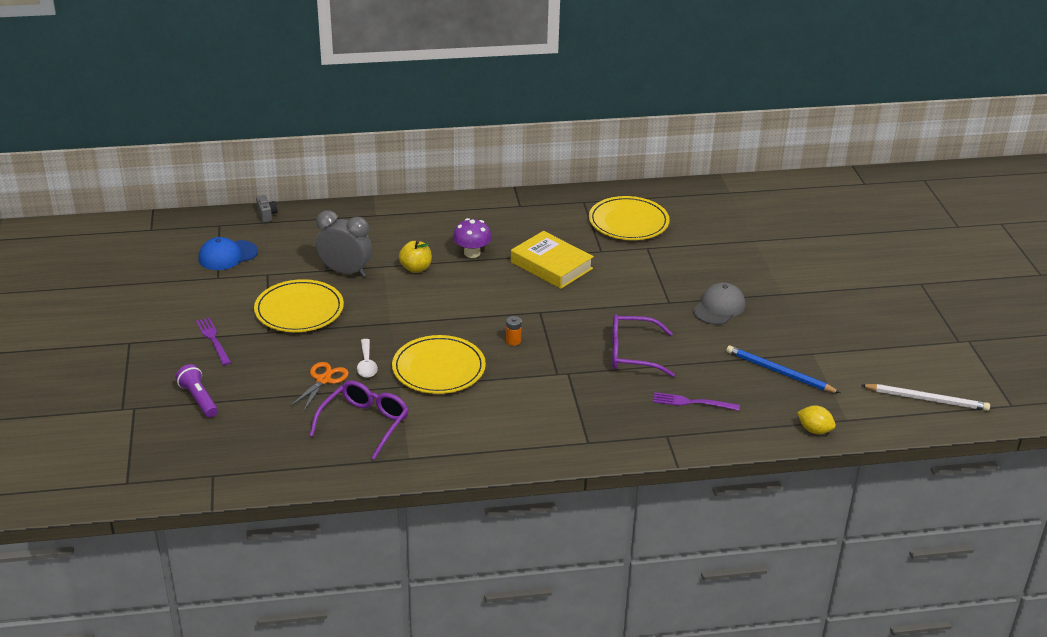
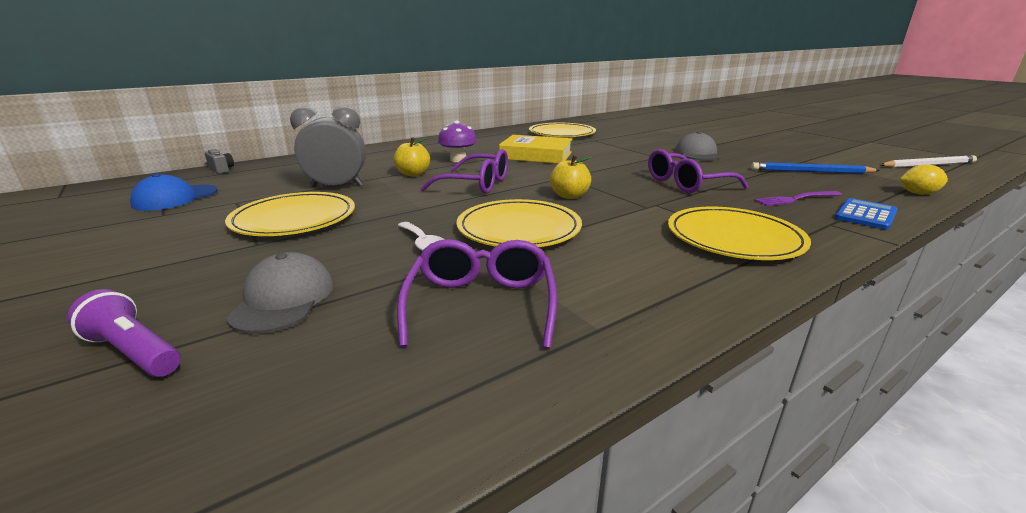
camera: 25 degrees left, 10 degrees down
(213, 340) = (161, 268): purple fork -> none
(269, 386) = (283, 299): none -> grey cap
(323, 380) = (373, 271): orange scissors -> none
(455, 301) = (477, 184): none -> purple glasses
(513, 341) = (569, 196): orange battery -> yellow apple
(573, 425) = (734, 238): none -> yellow plate
(713, 436) = (865, 215): none -> blue calculator

